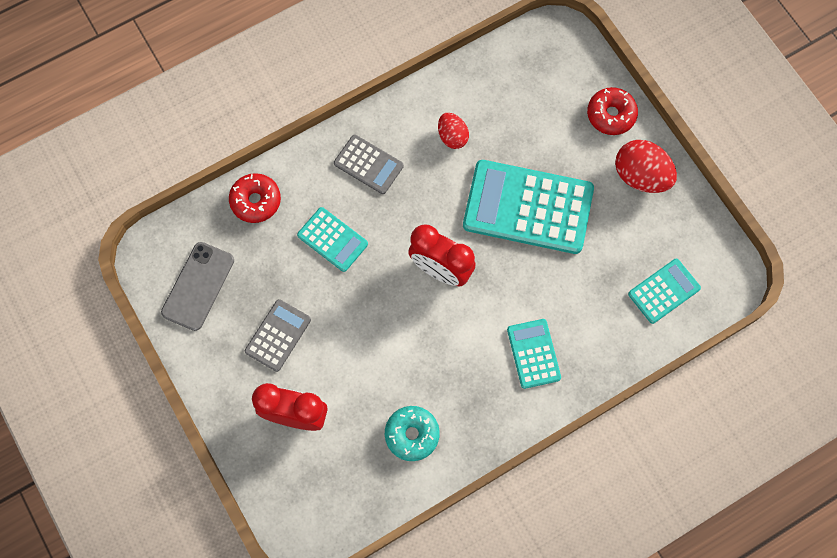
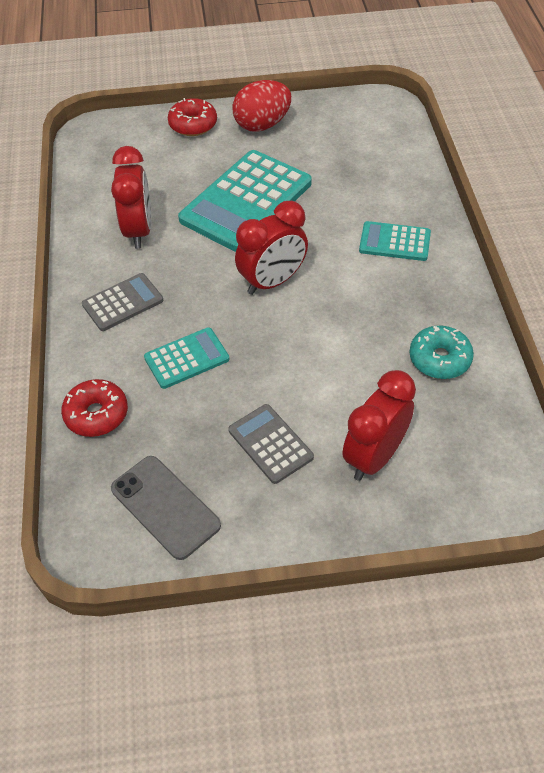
camera: 65 degrees left, 20 degrees down
(452, 136) = (138, 231): red egg -> red clock
(664, 291) = (377, 143): turquoise calculator -> none

